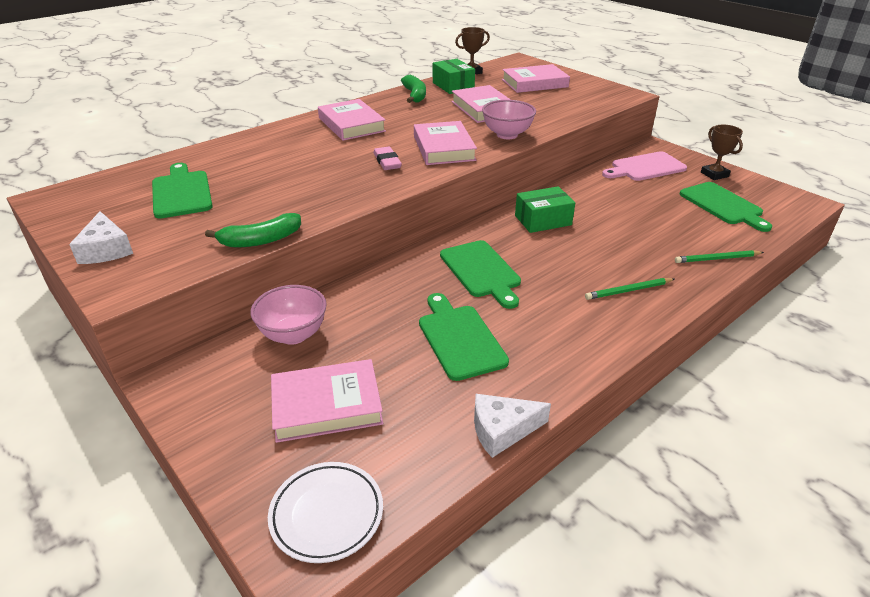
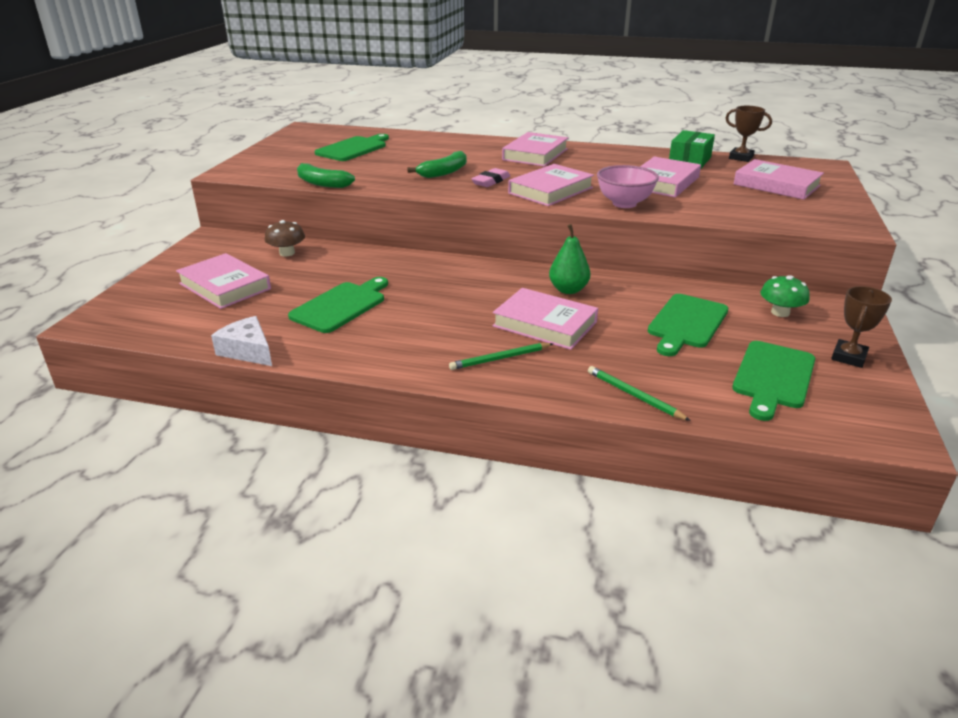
camera: 55 degrees right, 5 degrees down
(106, 249) = (265, 156): white cheese -> none
(293, 335) = (287, 253): pink bowl -> brown mushroom
(327, 514) = (129, 318): white plate -> none
(415, 95) = (636, 155): green banana -> green banana (444, 172)
(481, 271) = (444, 288): green cutting board -> green cutting board (686, 323)
(543, 220) = (568, 290): green box -> green pear
(589, 251) = (545, 324): none -> pink book
(628, 291) = (500, 358): green pencil -> green pencil turned 60 degrees counterclockwise
(645, 167) = (780, 312): pink cutting board -> green mushroom

